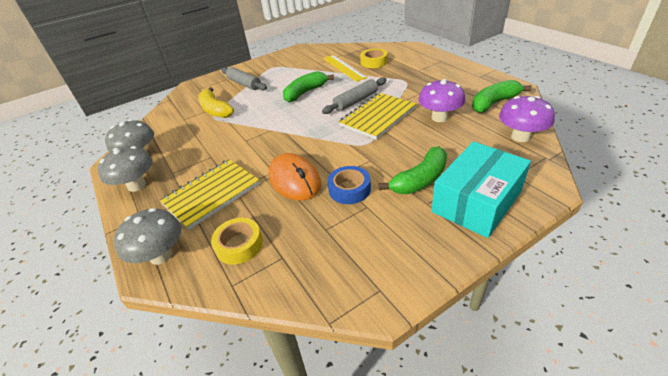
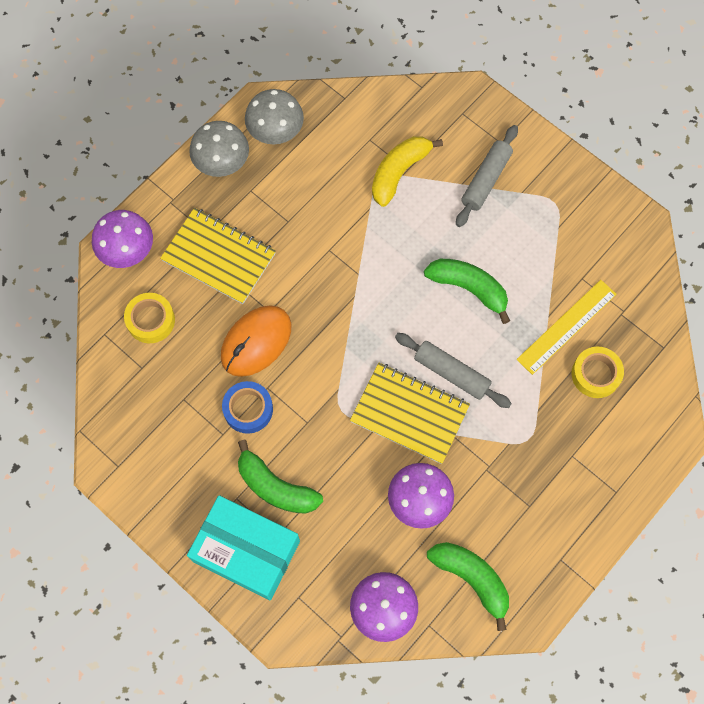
camera: 70 degrees right, 30 degrees up
(161, 255) = (127, 251): grey mushroom -> purple mushroom

